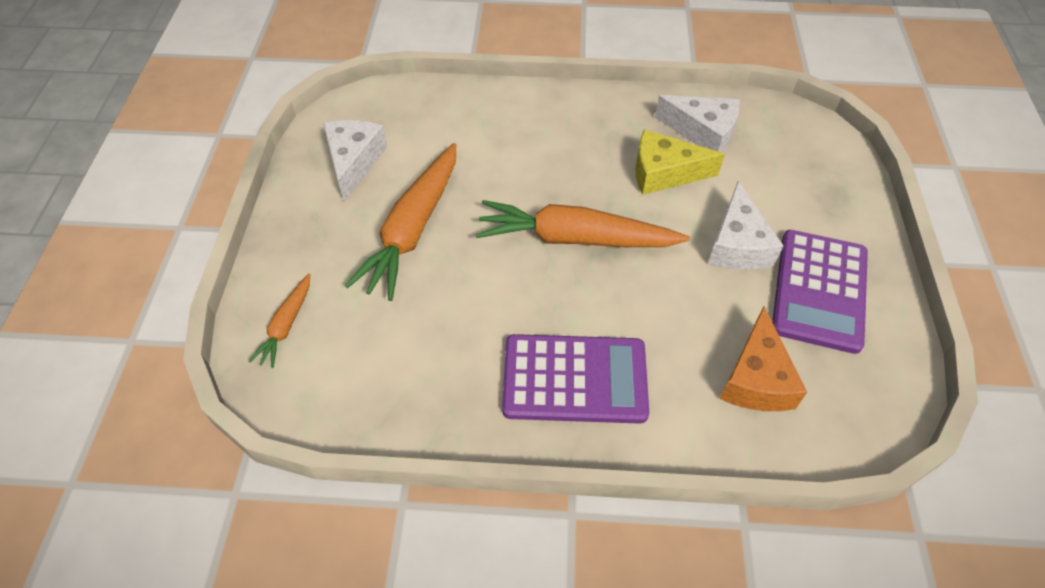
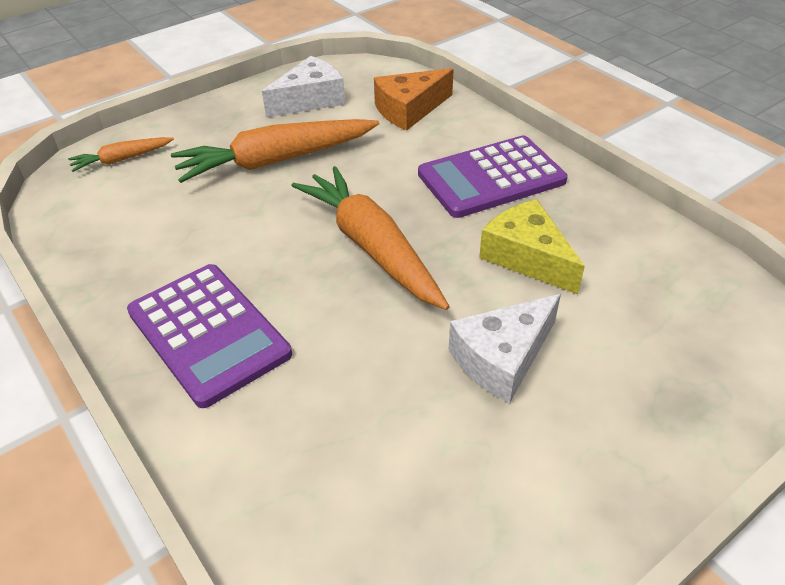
camera: 50 degrees right, 10 degrees down
(703, 132) = (621, 253): white cheese -> none
(756, 378) = (335, 469): orange cheese -> orange cheese (409, 110)
(819, 290) = (521, 462): purple calculator -> purple calculator (491, 178)

